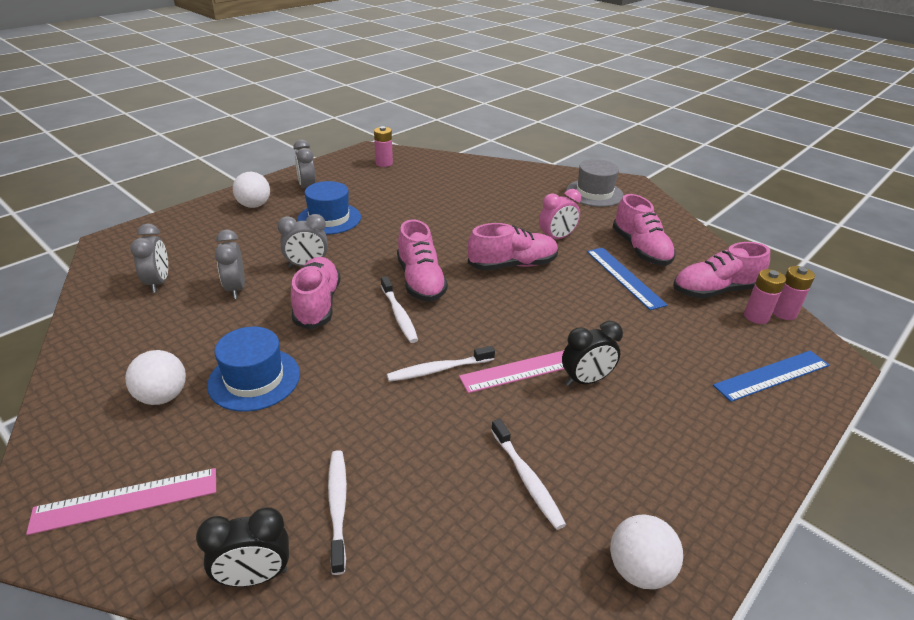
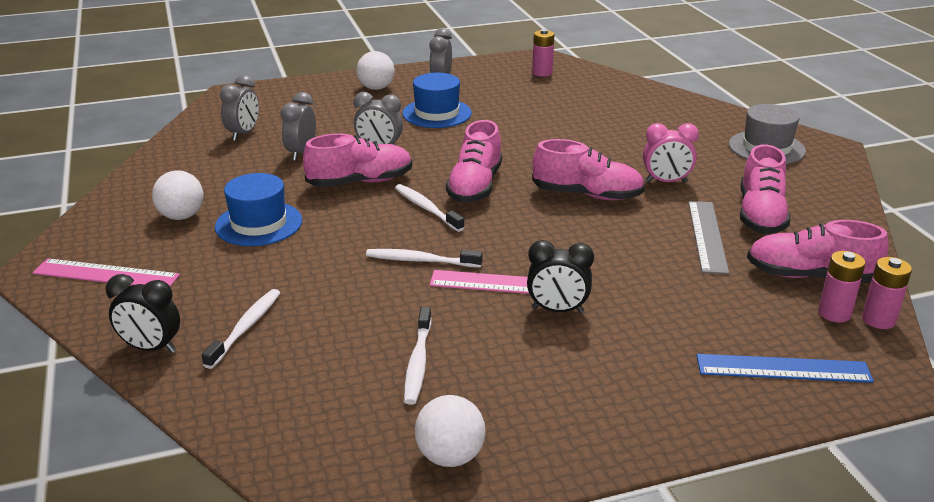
camera: 30 degrees right, 5 degrees down
(317, 304) = (360, 182): pink shoe -> pink shoe turned 45 degrees clockwise
(399, 315) = (426, 208): white toothbrush -> white toothbrush turned 135 degrees clockwise
(624, 277) = (707, 236): blue ruler -> grey ruler

